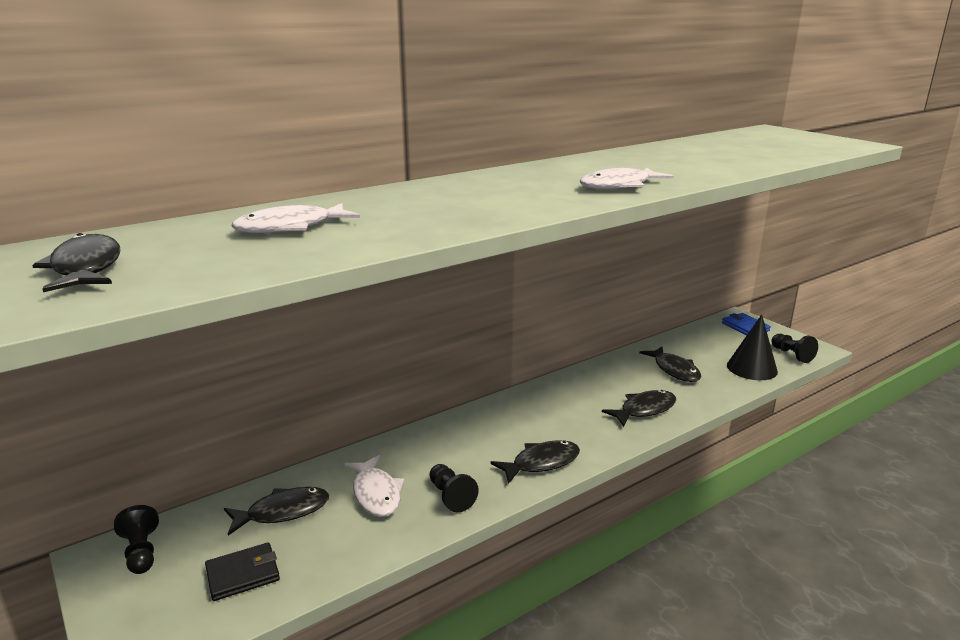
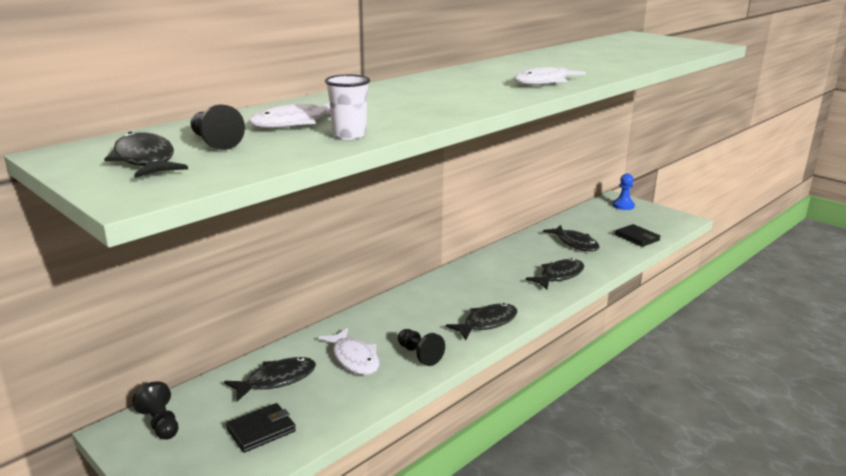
camera: 10 degrees left, 0 degrees up
(339, 246) = (349, 135): none -> white cup
(745, 327) = (623, 206): blue wallet -> blue pawn
(752, 368) = (637, 237): black cone -> black wallet
(792, 355) = (666, 225): black pawn -> black pawn (215, 142)

